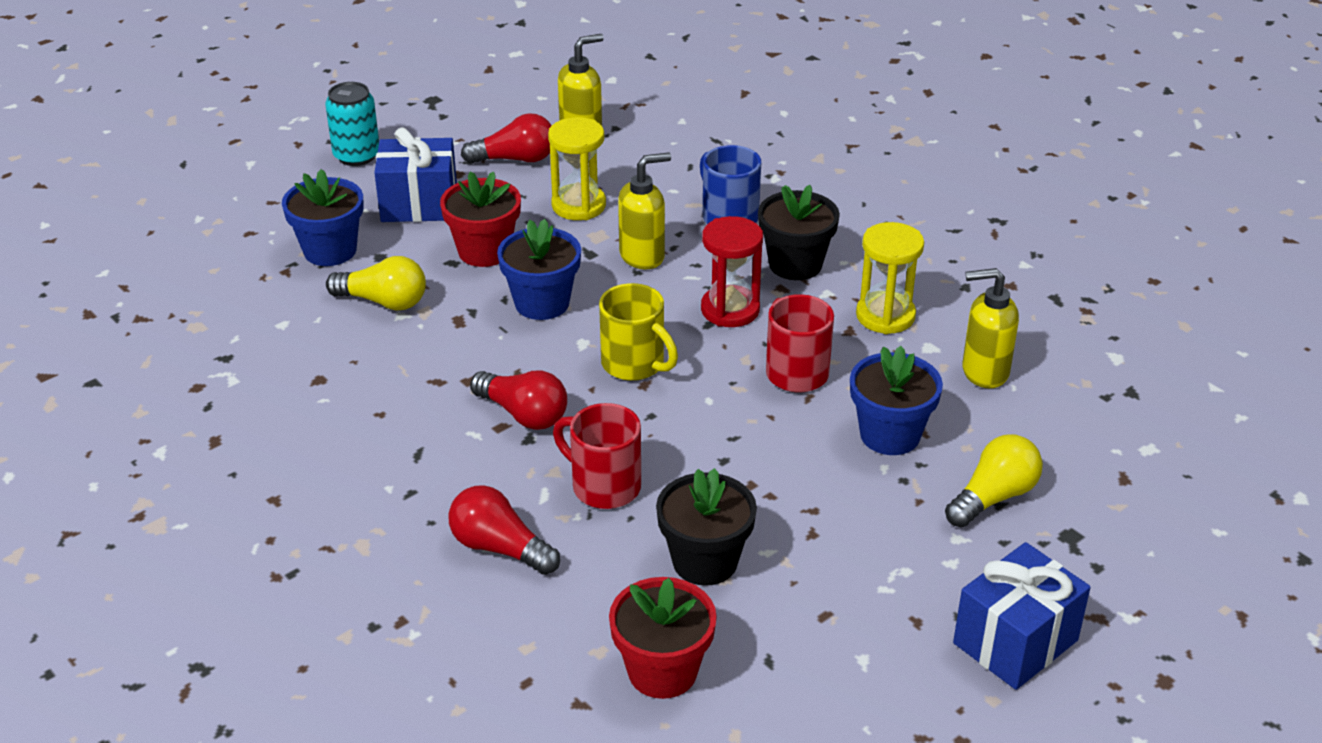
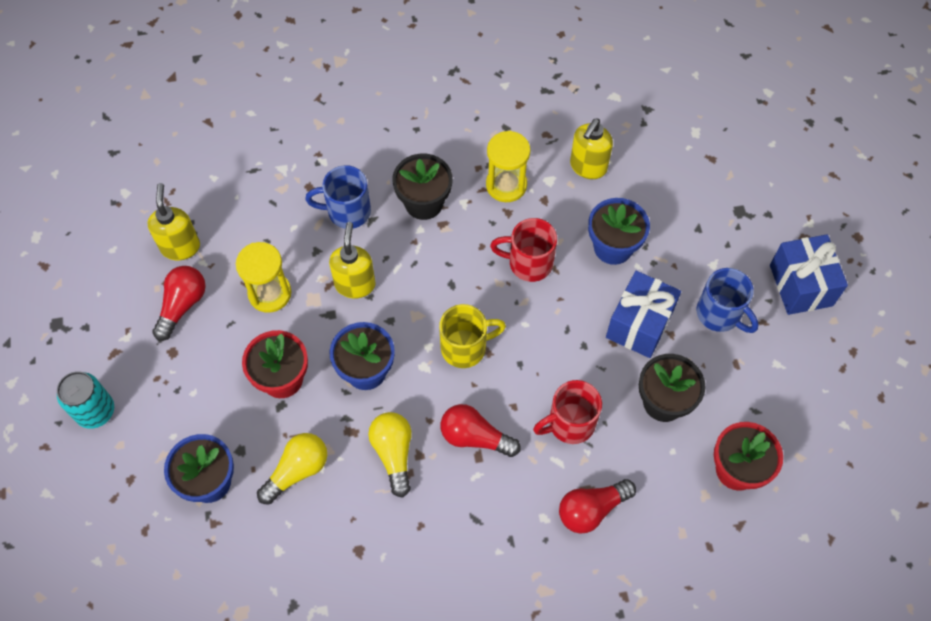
camera: 60 degrees left, 25 degrees up
(419, 204) = (193, 395): blue gift -> blue gift (639, 324)
(523, 414) = (475, 437): red light bulb -> red light bulb turned 135 degrees counterclockwise
(730, 310) = (445, 264): red hourglass -> none
(887, 571) = (720, 314): none -> blue mug
(993, 497) = (692, 228): yellow light bulb -> yellow light bulb (394, 454)

